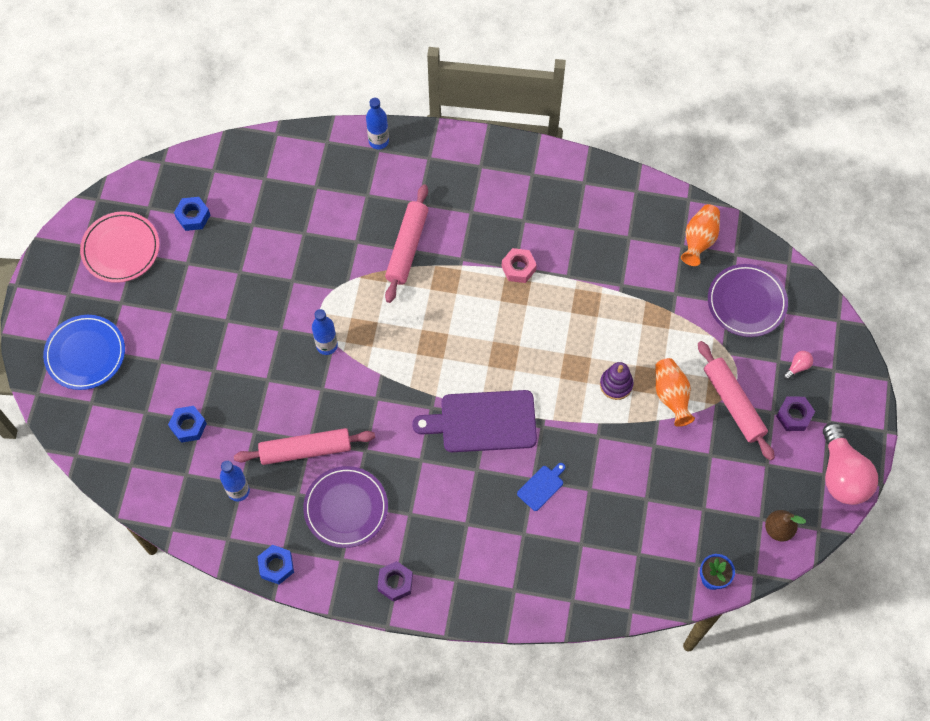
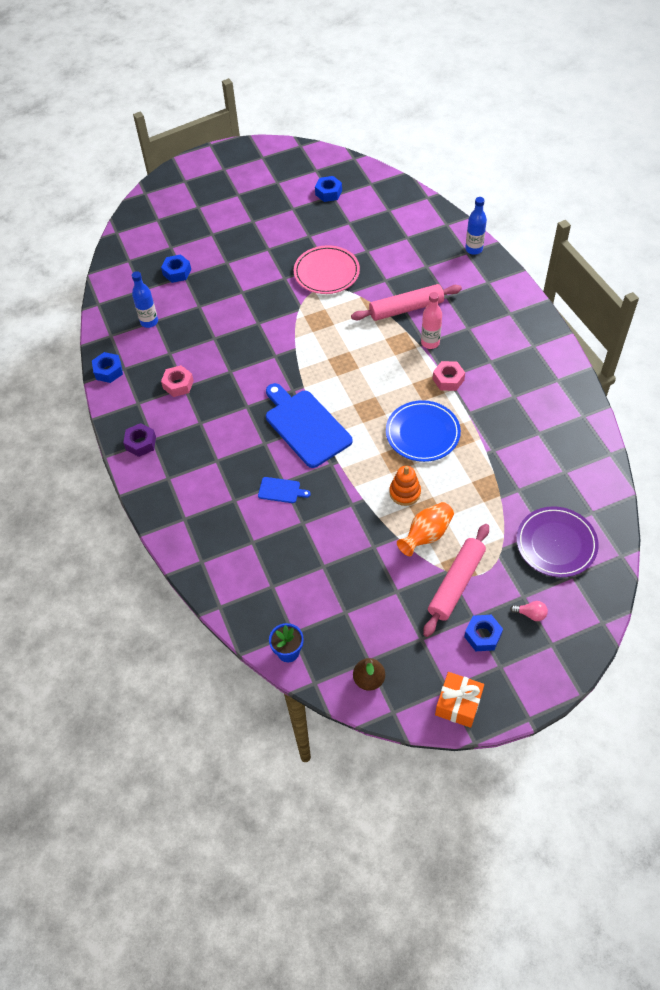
camera: 60 degrees right, 10 degrees down
(85, 354) = (189, 198): blue plate -> blue plate (422, 433)
(121, 249) = (275, 174): pink plate -> pink plate (326, 272)
(305, 450) = (205, 339): pink rolling pin -> none
(327, 345) = (293, 308): blue bottle -> none
(346, 508) = (178, 384): purple plate -> pink nut
(464, 254) = (430, 343): none -> pink bottle
(483, 422) = (305, 426): purple cutting board -> blue cutting board
(616, 384) = (405, 492): purple stacking toy -> orange stacking toy
(699, 240) = (580, 480): orange vase -> none
(794, 416) = (482, 635): purple nut -> blue nut
(842, 475) = (458, 704): pink light bulb -> orange gift

